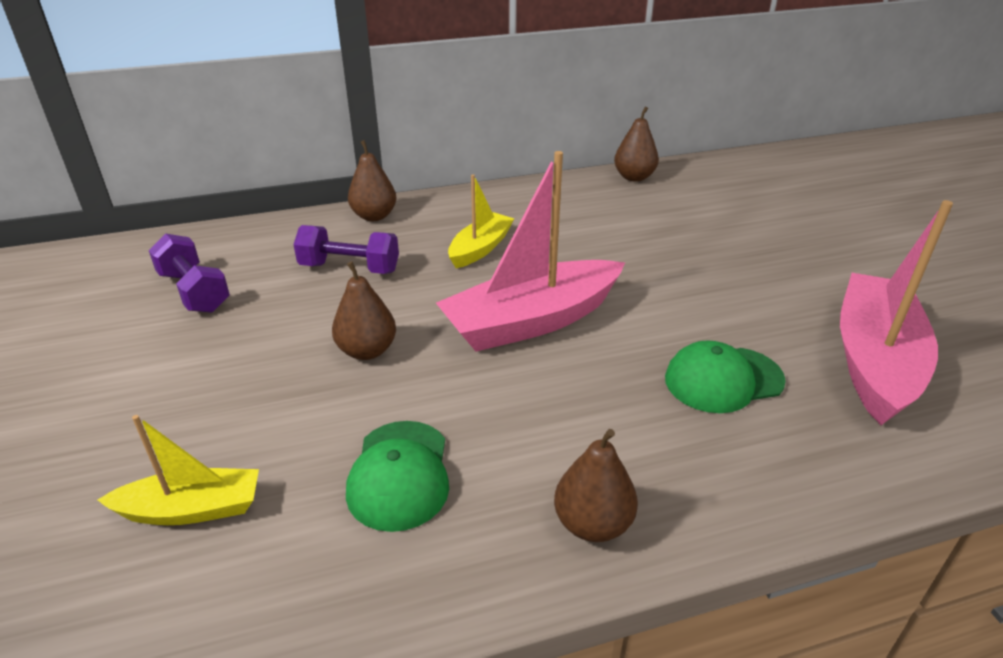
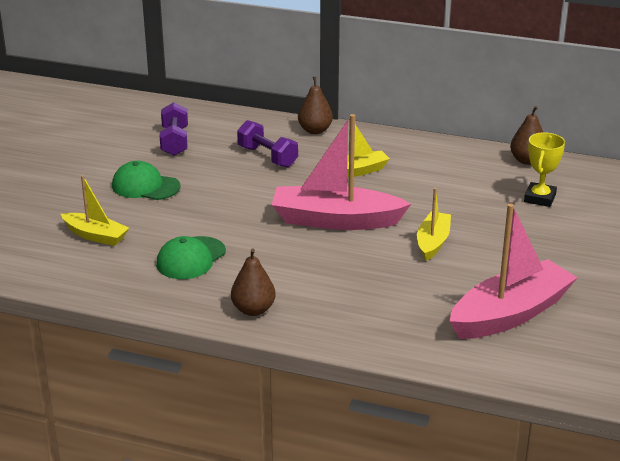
camera: 35 degrees right, 5 degrees down
(367, 351) = (231, 202): brown pear -> none
(673, 303) = (433, 242): none -> yellow boat
(700, 211) = (540, 198): none -> yellow trophy
(723, 379) = (403, 286): green cap -> green cap (145, 186)

